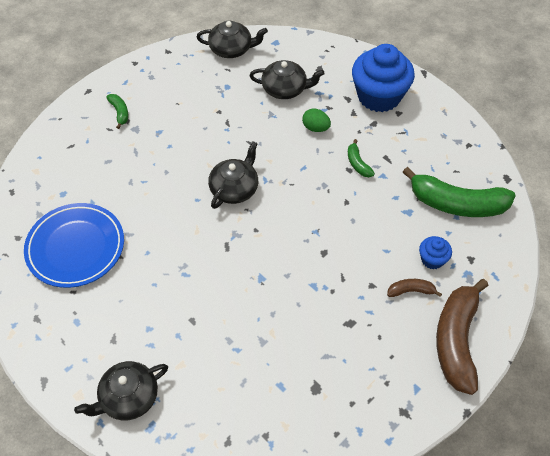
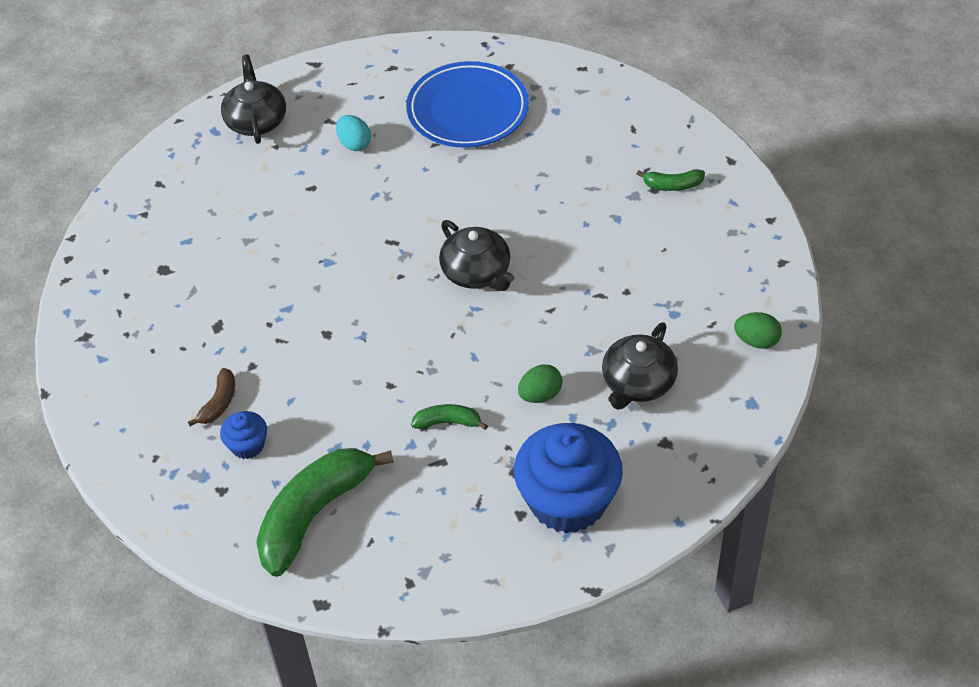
camera: 115 degrees right, 5 degrees down
(135, 310) = (354, 144): none -> turquoise egg
(231, 49) = (756, 341): black teapot -> green egg
(456, 340) = (128, 421): brown banana -> none

